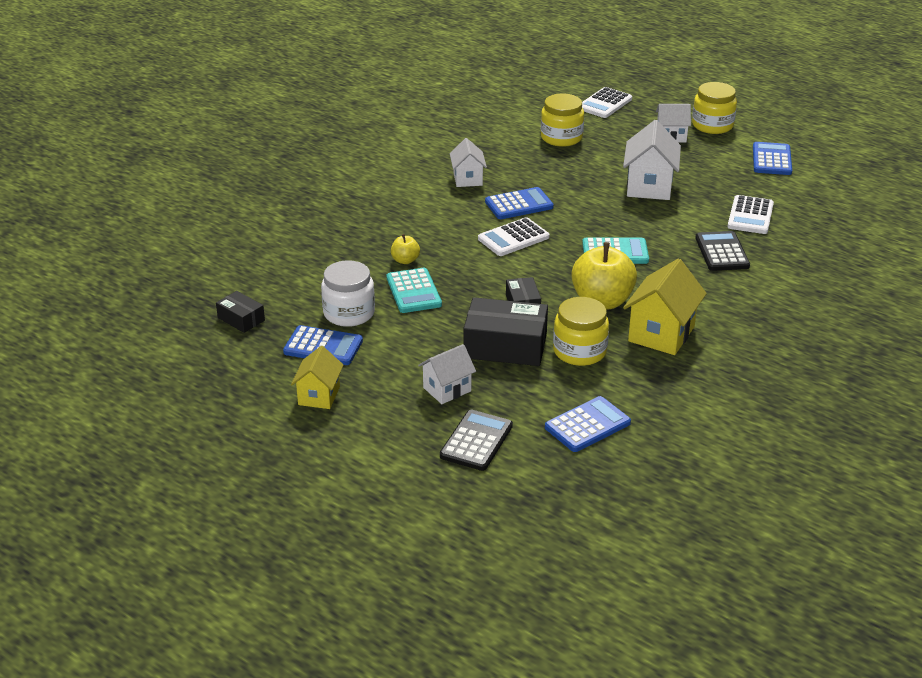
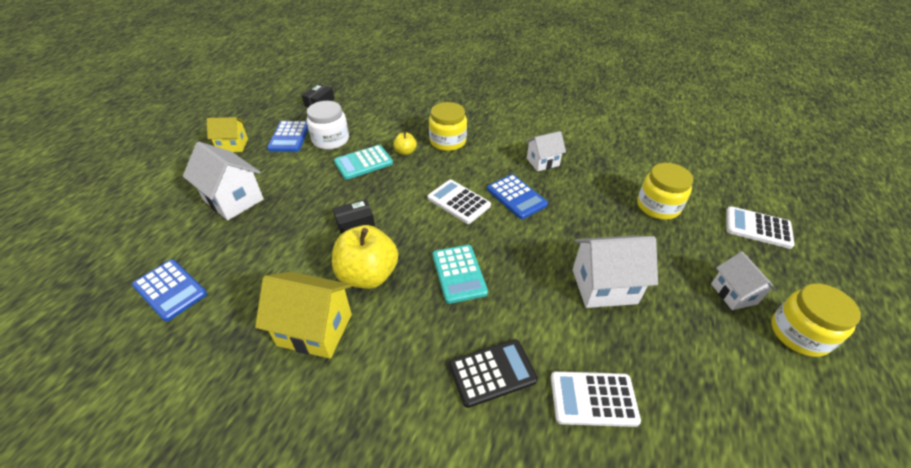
camera: 75 degrees right, 10 degrees up
(447, 389) = (233, 200): white house -> white house, size x1.60
(476, 441) = (164, 225): black calculator -> none
(505, 346) = (291, 222): black box -> none
(579, 351) = (284, 269): yellow jar -> yellow jar (448, 141)
(771, 160) = (763, 416): blue calculator -> none

